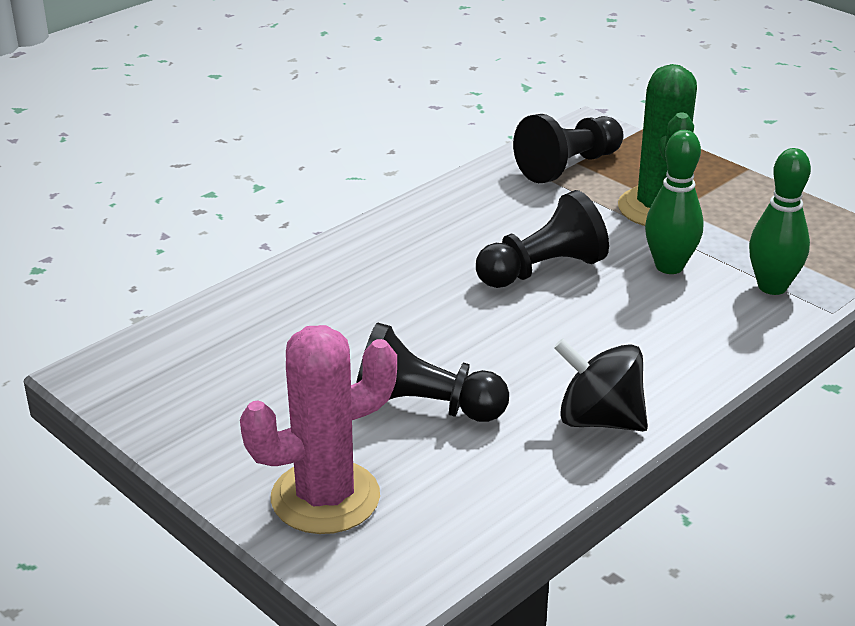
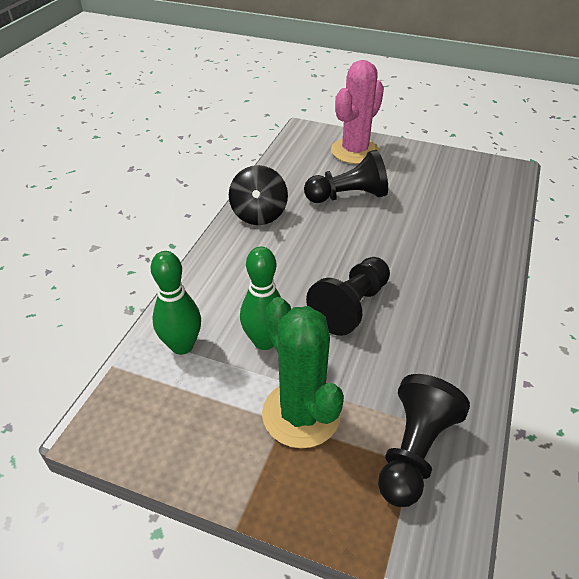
camera: 155 degrees right, 10 degrees up
(599, 420) = (259, 214): black spinning top -> black spinning top turned 90 degrees clockwise

